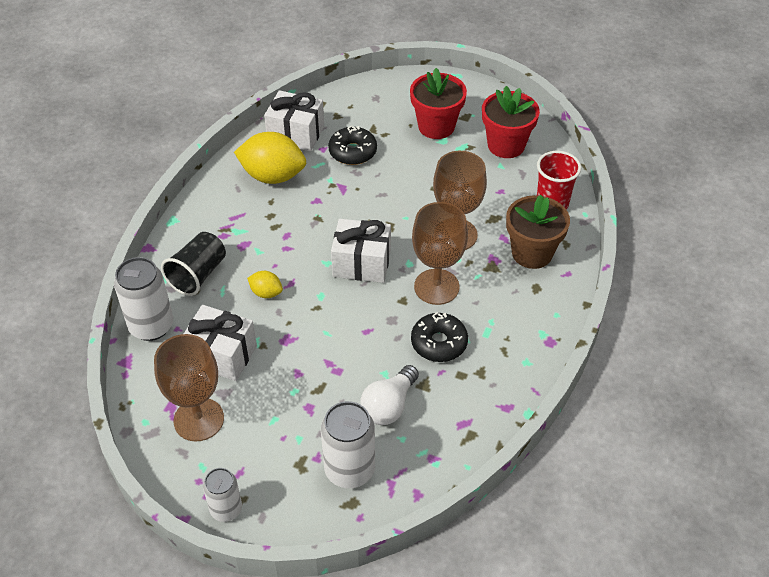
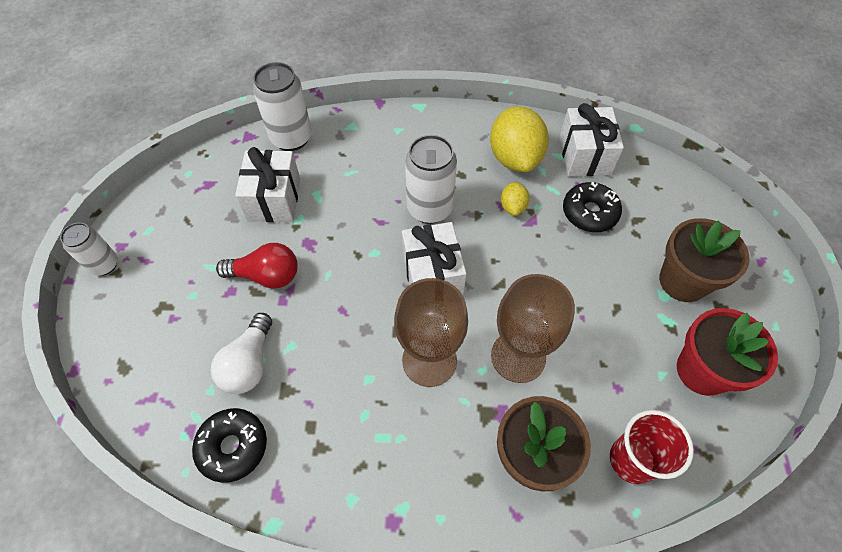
camera: 70 degrees right, 10 degrees up
(198, 274) = (362, 148): black cup -> none
(199, 419) = (198, 209): brown goblet -> none
(266, 293) = (360, 206): yellow lemon -> yellow lemon (512, 207)
(306, 377) = (266, 276): none -> red light bulb
(349, 470) = (162, 352): white can -> white can (429, 208)
(389, 405) = (249, 364): white light bulb -> white light bulb turned 90 degrees counterclockwise
(436, 126) = (683, 281): red flower pot -> brown flower pot
(439, 343) = (348, 388): black donut -> black donut (233, 447)

